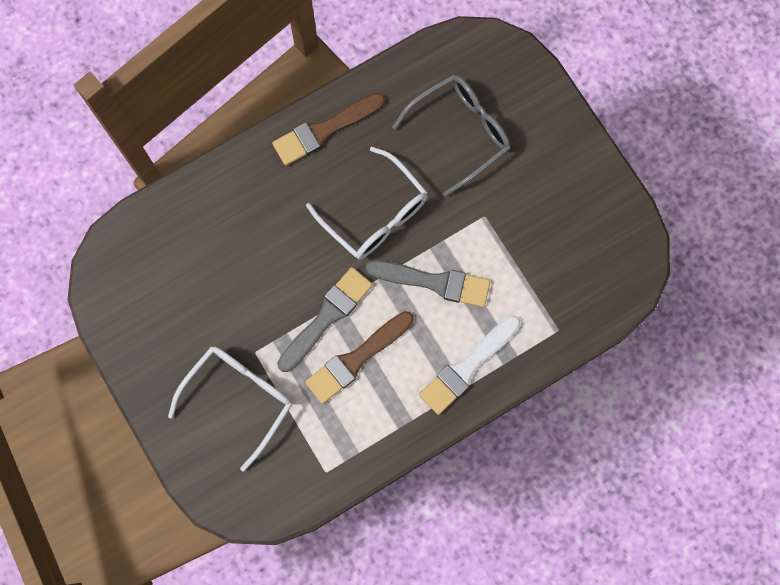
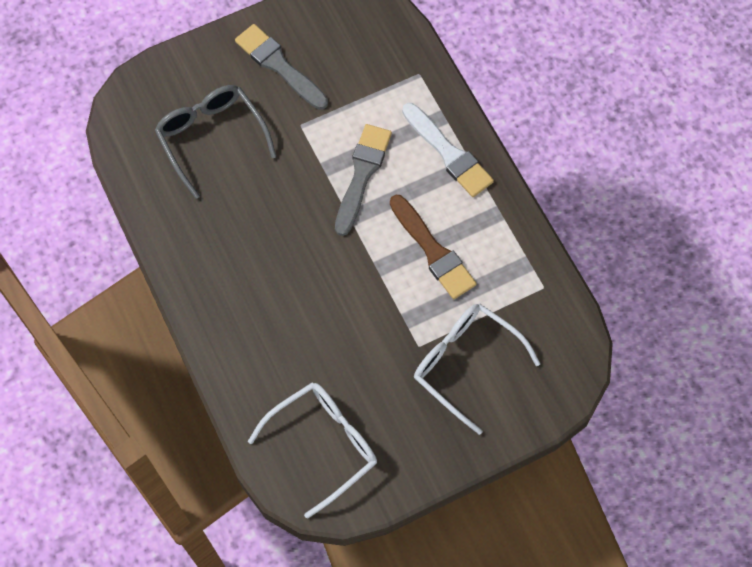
camera: 85 degrees left, 10 degrees down
(325, 130) = (189, 263): brown brush -> none
(326, 317) = (388, 275): grey brush -> grey brush (279, 66)
(375, 214) = (286, 222): white glasses -> white glasses (324, 444)

